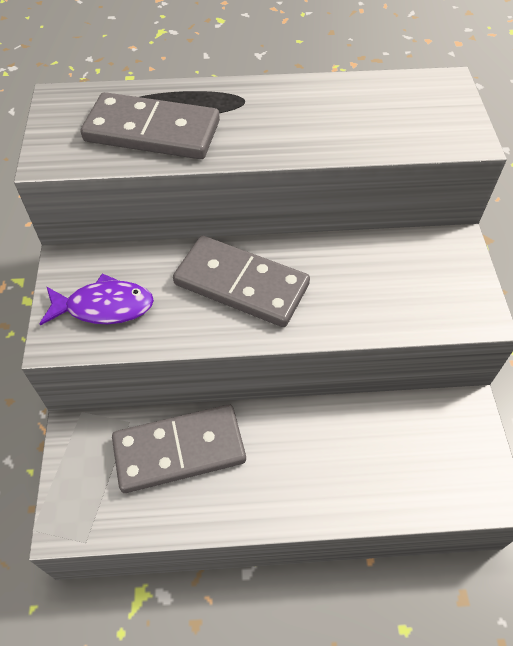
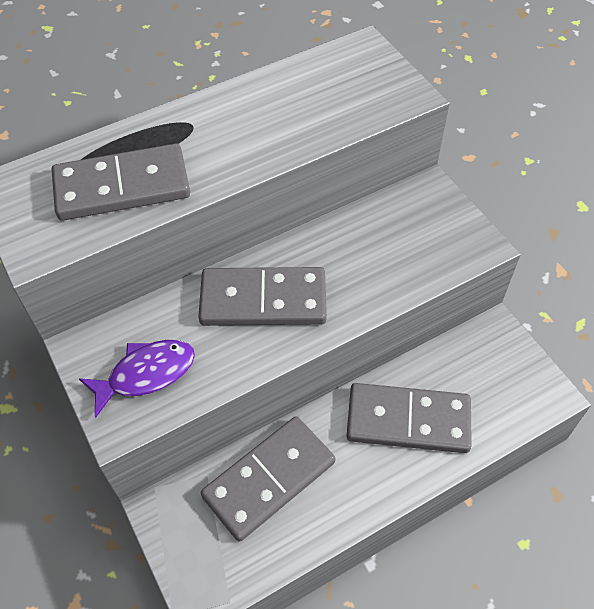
camera: 25 degrees left, 0 degrees up
(335, 456) = (408, 421): none -> grey domino

